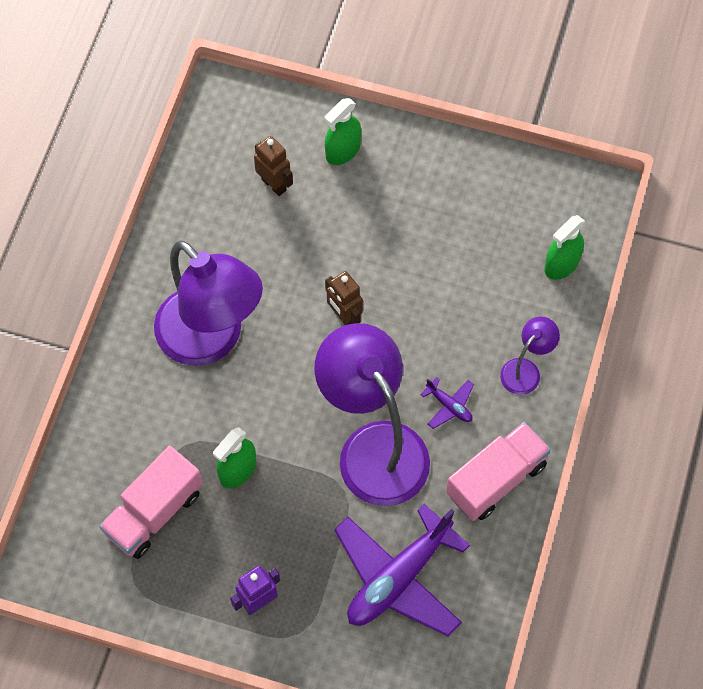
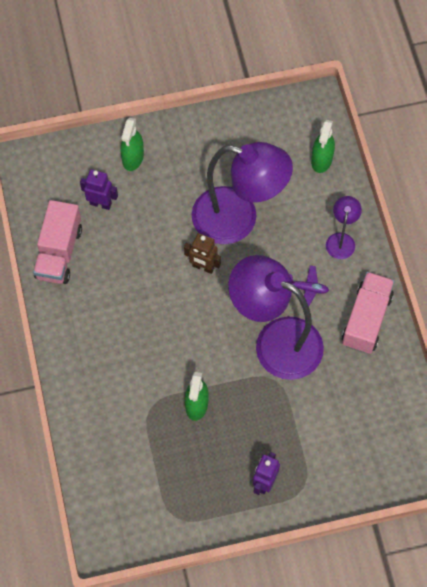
camera: 30 degrees left, 0 degrees up
(154, 512) = (158, 463): pink truck -> pink truck (59, 252)
(211, 340) = (124, 329): purple lamp -> purple lamp (238, 219)
(274, 184) = (100, 203): brown robot -> purple robot
(398, 578) = (344, 416): purple plane -> none

